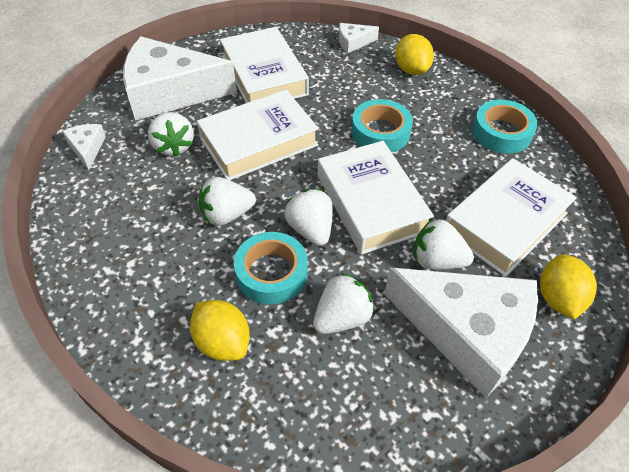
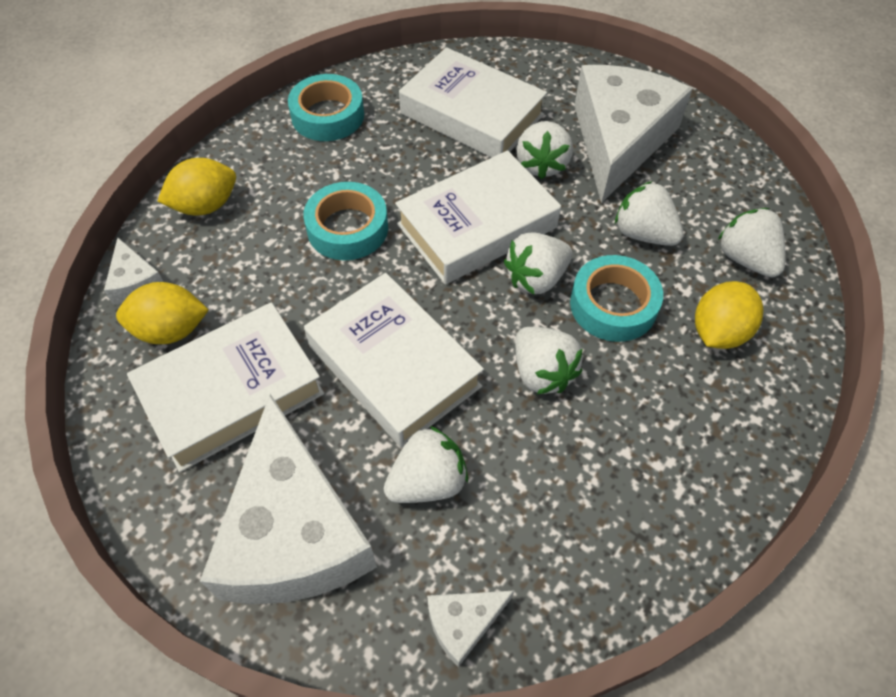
camera: 100 degrees left, 5 degrees up
(294, 397) = (746, 259): none -> white strawberry
(558, 298) = (555, 81): yellow lemon -> yellow lemon (171, 330)

